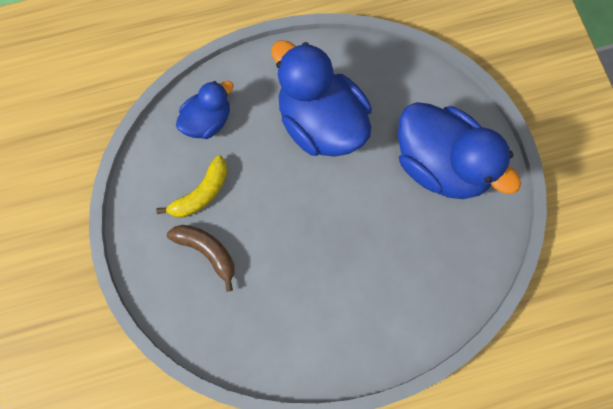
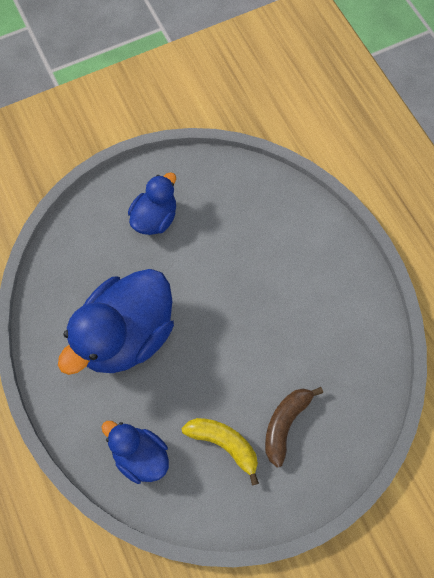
camera: 100 degrees left, 5 degrees down
(441, 165) = (155, 218): blue duck -> blue duck, size x0.55

